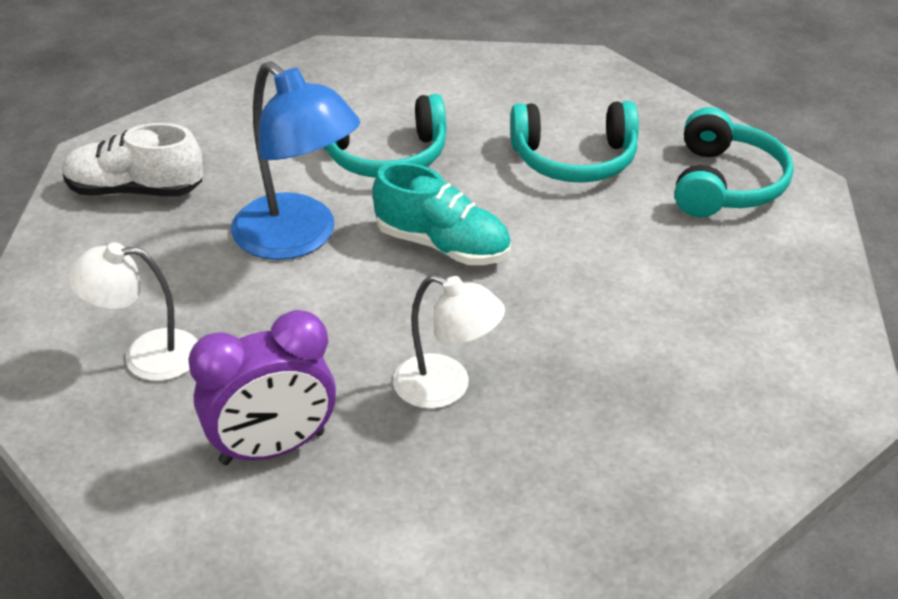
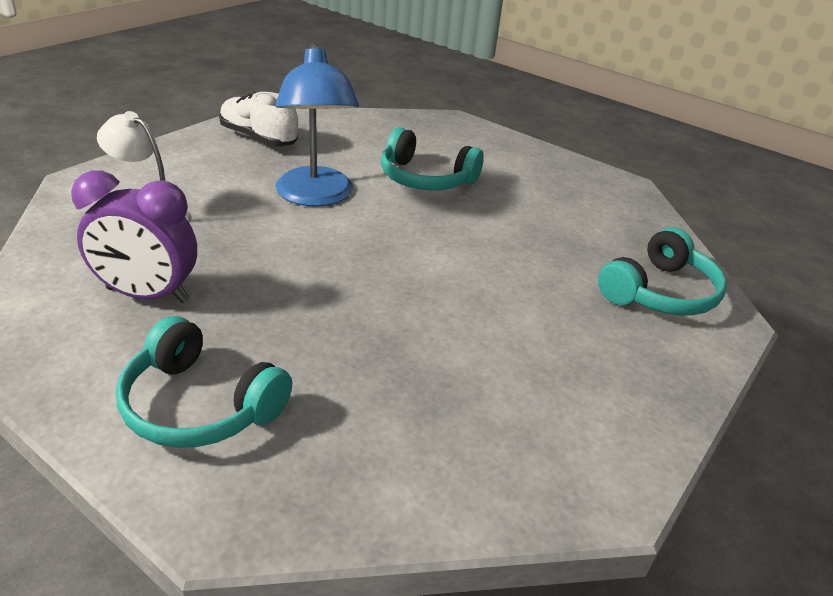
camera: 30 degrees right, 5 degrees down
(442, 245) = (401, 238): turquoise shoe -> none
(446, 387) = (298, 317): white lamp -> none
(574, 159) = (554, 231): turquoise headphones -> turquoise headphones (200, 405)

